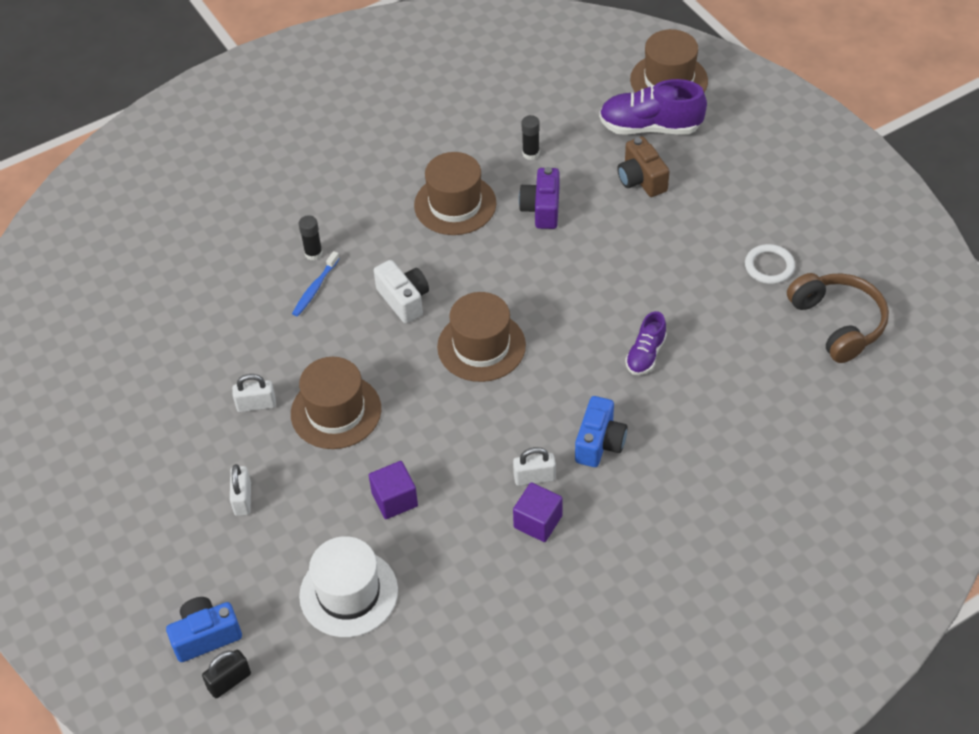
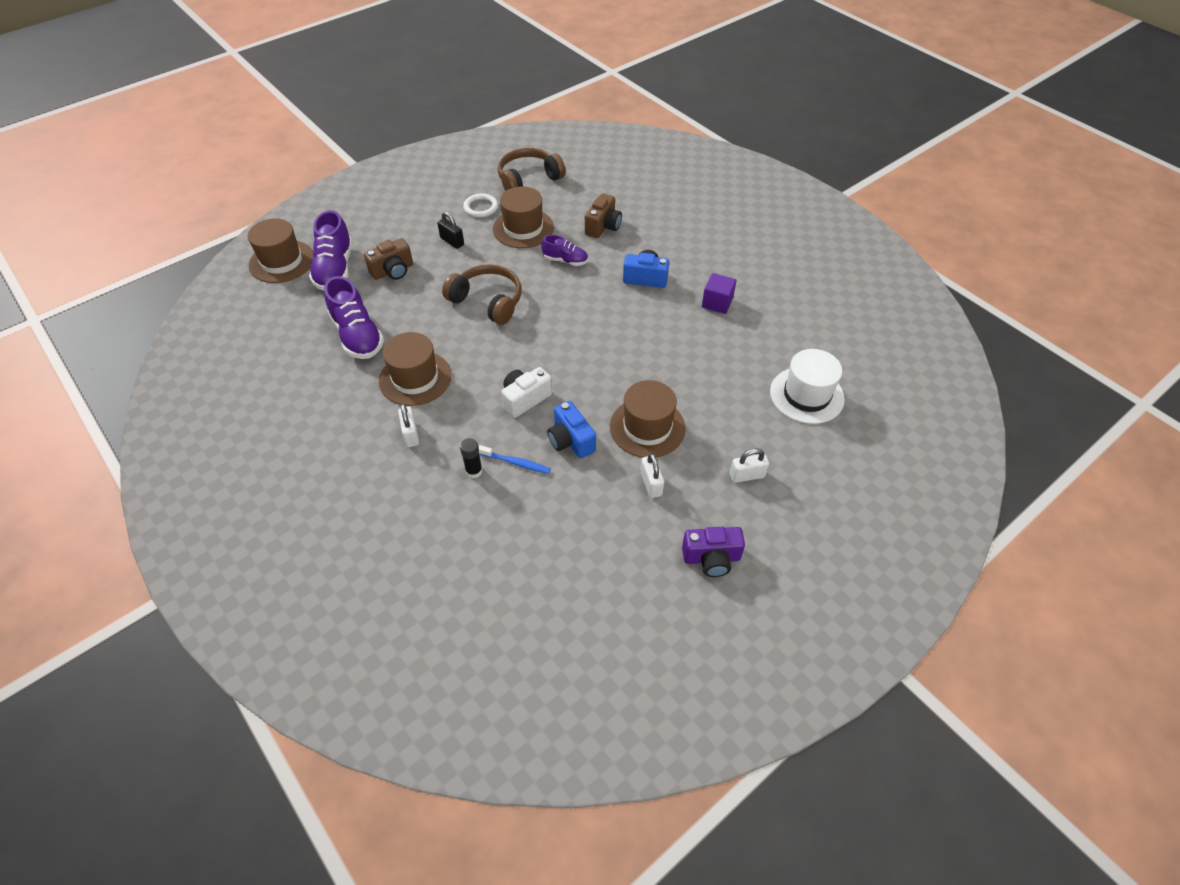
camera: 100 degrees left, 0 degrees up
(206, 636) = (874, 476): blue camera -> blue camera (571, 440)
(229, 681) = (904, 454): black padlock -> black padlock (452, 241)
(394, 499) = (720, 380): purple cube -> none
(481, 346) = (568, 346): brown hat -> brown hat (523, 228)
(531, 153) = (357, 336): black glue stick -> purple shoe
(534, 477) = (682, 307): white padlock -> white padlock (411, 434)
(542, 209) = (422, 324): purple camera -> purple camera (711, 558)
(574, 270) = (488, 301): none -> brown headphones
(718, 405) = (603, 226): none -> brown camera

